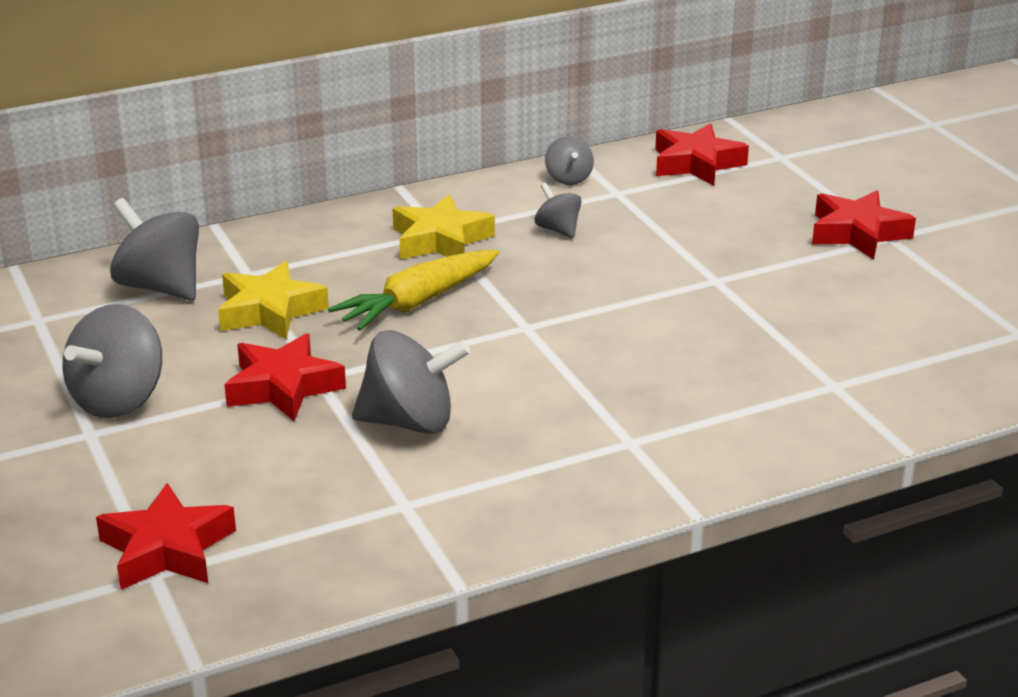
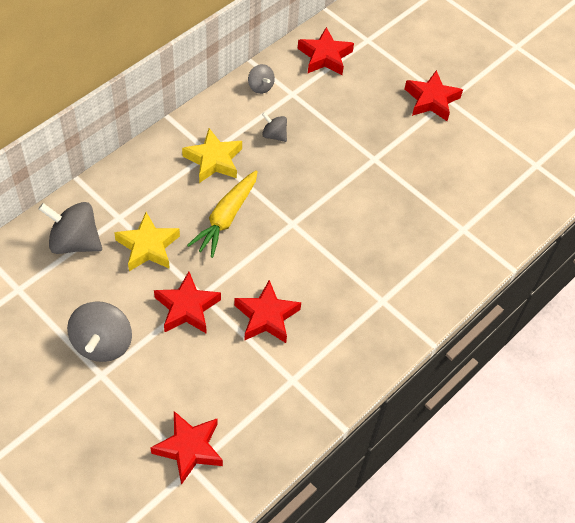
camera: 25 degrees left, 25 degrees up
(410, 422) = (266, 317): grey spinning top -> red star

